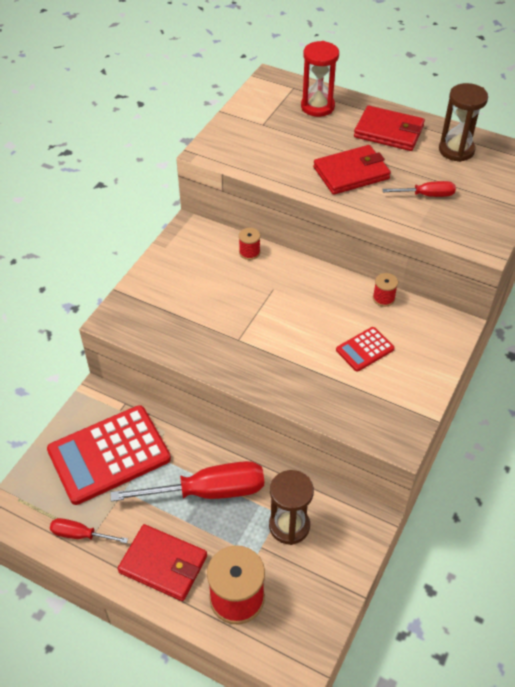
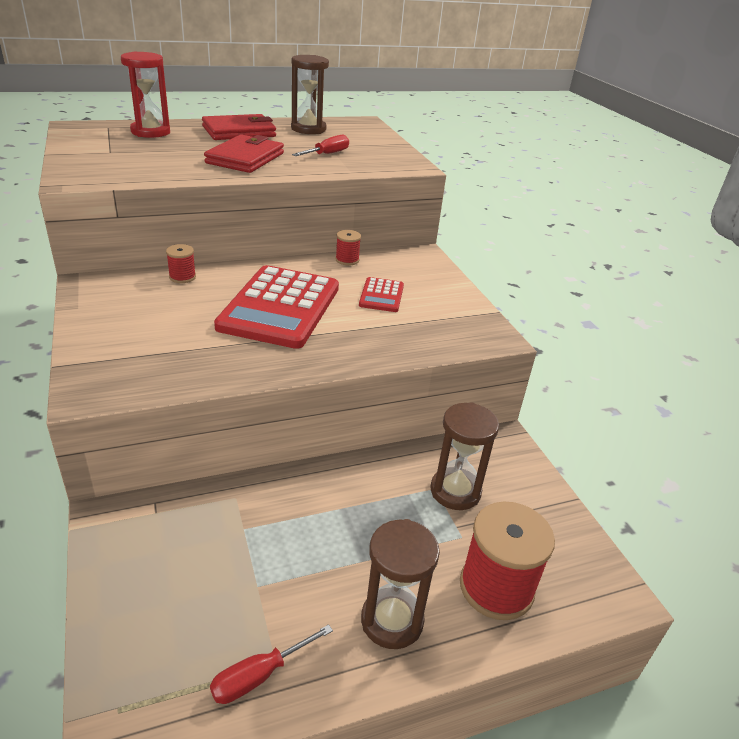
camera: 50 degrees left, 15 degrees down
(109, 454) = (194, 564): red calculator -> red calculator (280, 307)
(163, 564) = (392, 620): red wallet -> brown hourglass
(207, 491) = (348, 518): red screwdriver -> none

